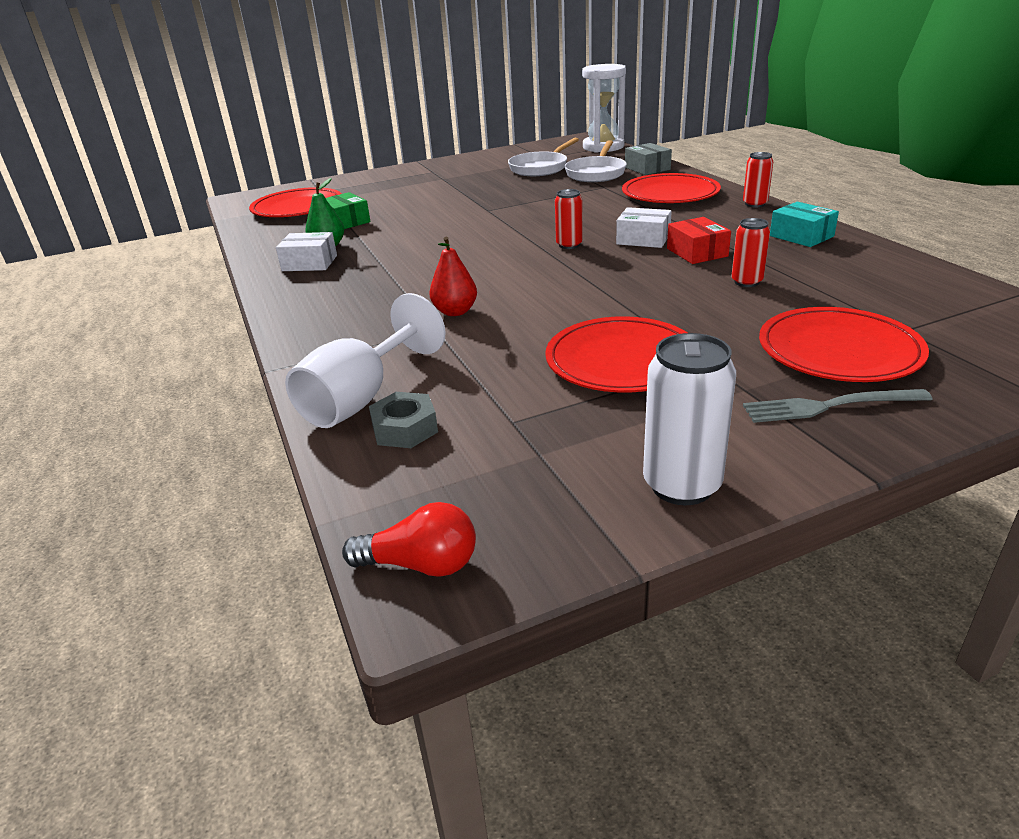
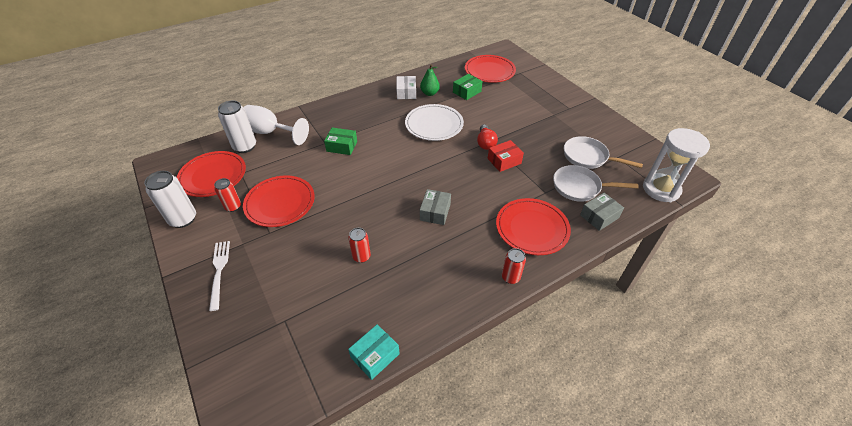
camera: 80 degrees right, 15 degrees up
(405, 429) = (245, 147): grey nut -> white can
(421, 564) = (170, 161): red light bulb -> red light bulb (485, 143)
(426, 242) = (434, 124): none -> white plate
(455, 312) = (342, 146): red pear -> green box
(569, 245) = (426, 179): red can -> red can (233, 207)
(643, 239) = (435, 212): white box -> grey box
(697, 252) = (410, 237): red box -> red box (504, 161)
(801, 236) = (438, 296): turquoise box -> turquoise box (375, 356)
(827, 406) = (219, 271): grey fork -> white fork
(839, 350) = (268, 285): red plate -> red plate (213, 176)

